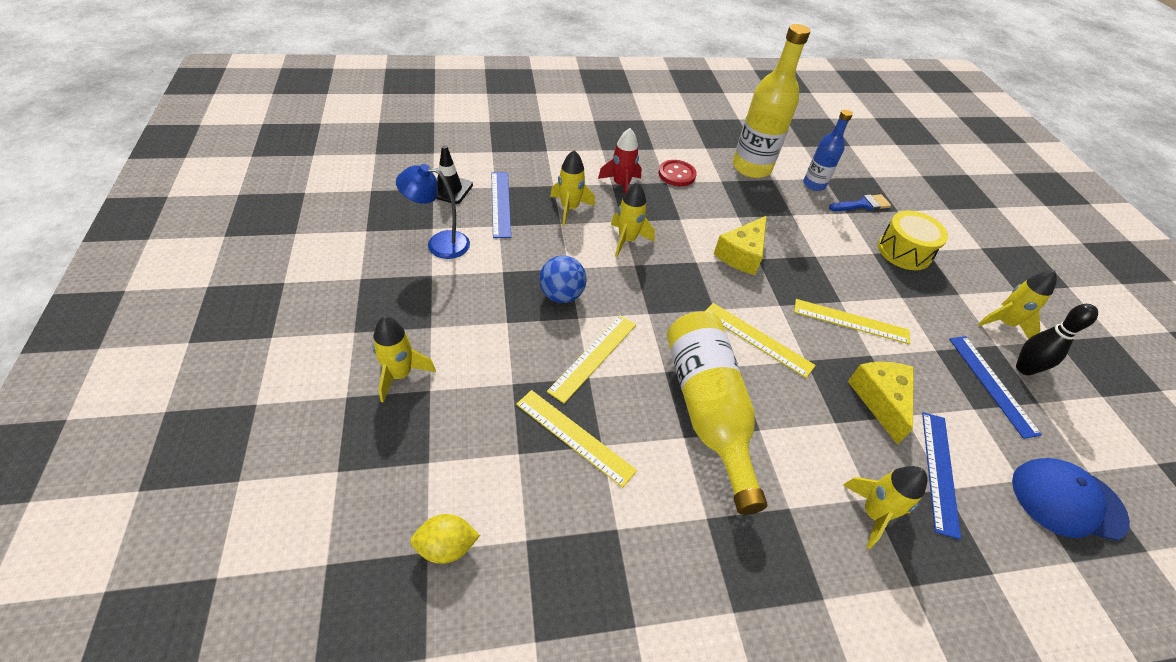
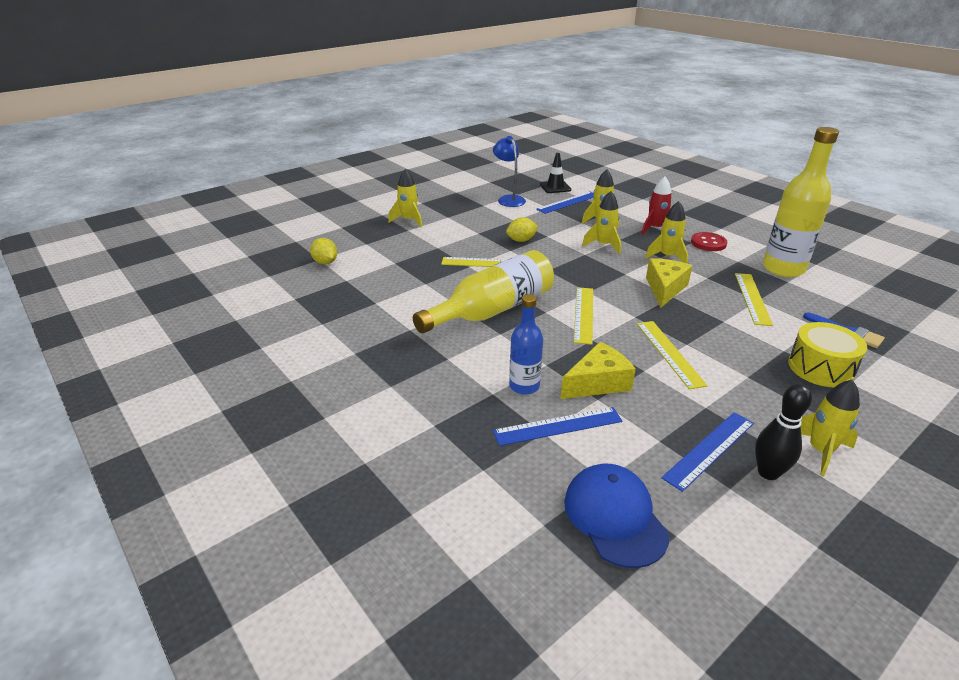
camera: 65 degrees right, 15 degrees down
(561, 295) = (521, 240): blue ball -> yellow lemon
(574, 436) = (422, 274): yellow ruler -> yellow ruler (752, 298)
(742, 254) = (664, 289): yellow cheese -> yellow cheese turned 105 degrees clockwise
(814, 184) = (823, 301): blue bottle -> blue bottle (524, 386)
(873, 514) = (479, 396): yellow rocket -> yellow rocket (667, 257)

